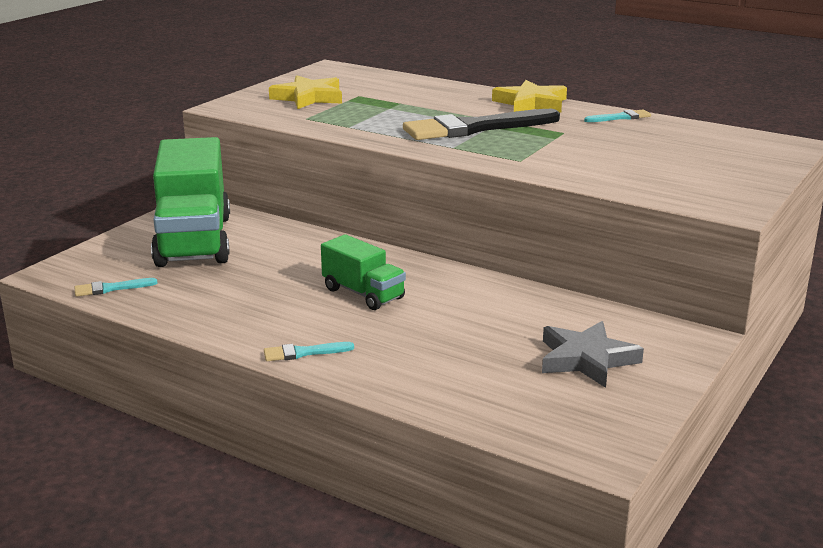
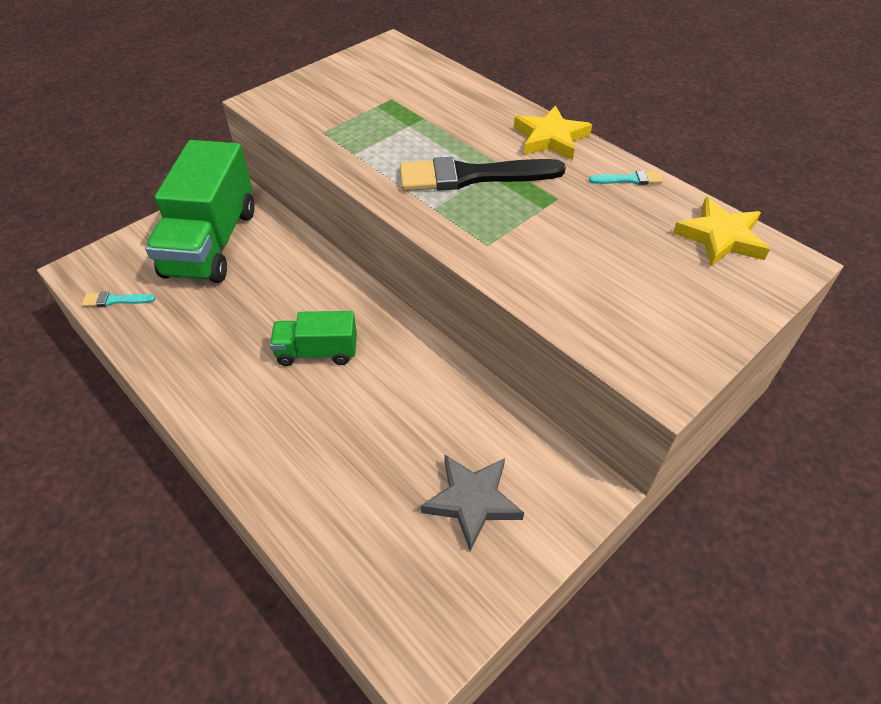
camera: 15 degrees right, 25 degrees up
(303, 353) = (227, 431): turquoise brush -> none
(308, 97) = (343, 96): yellow star -> yellow star (720, 237)
(363, 294) = (317, 352): green truck -> green truck turned 120 degrees clockwise

